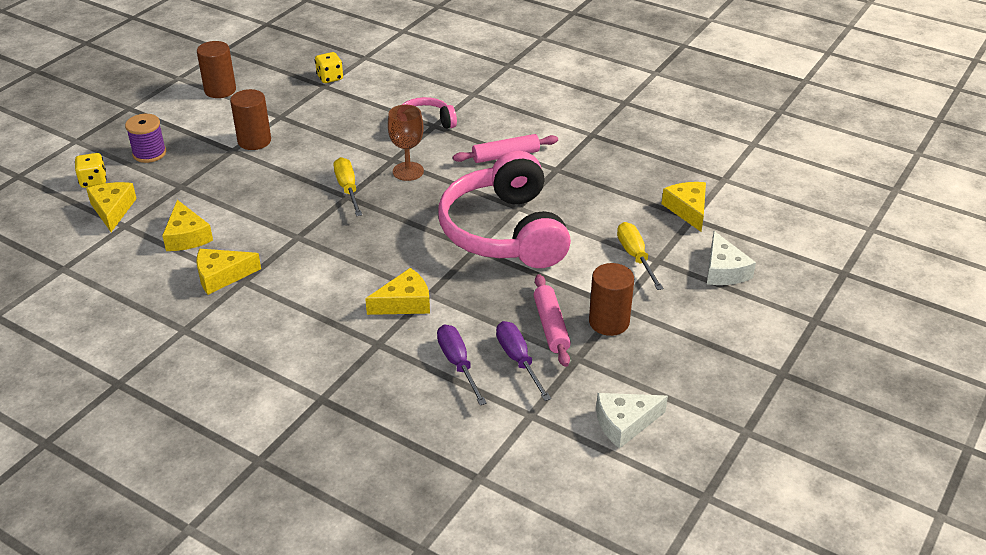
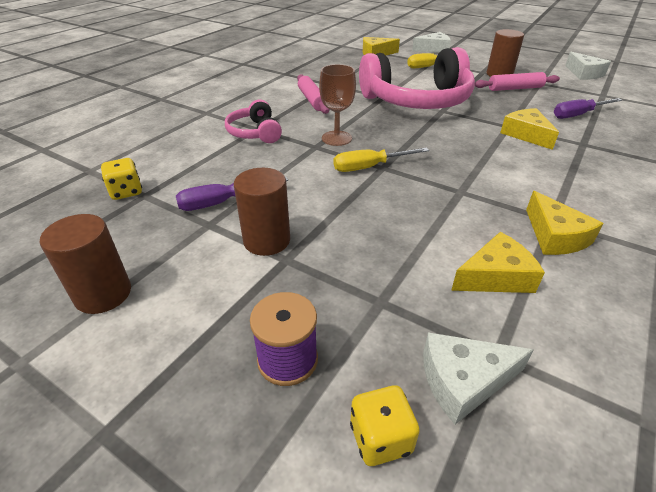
camera: 90 degrees left, 0 degrees up
(112, 210) = (463, 381): yellow cheese -> white cheese
(518, 360) = (556, 97): purple screwdriver -> purple screwdriver (221, 203)

